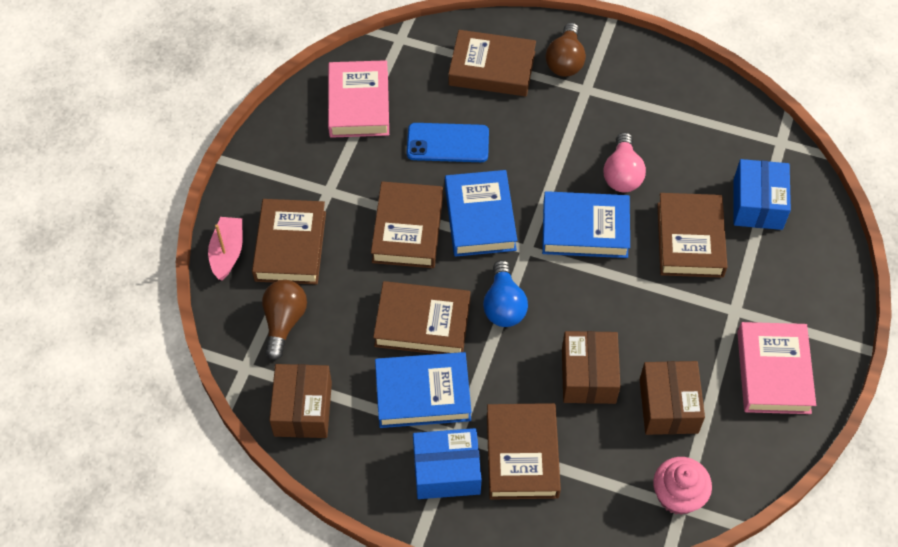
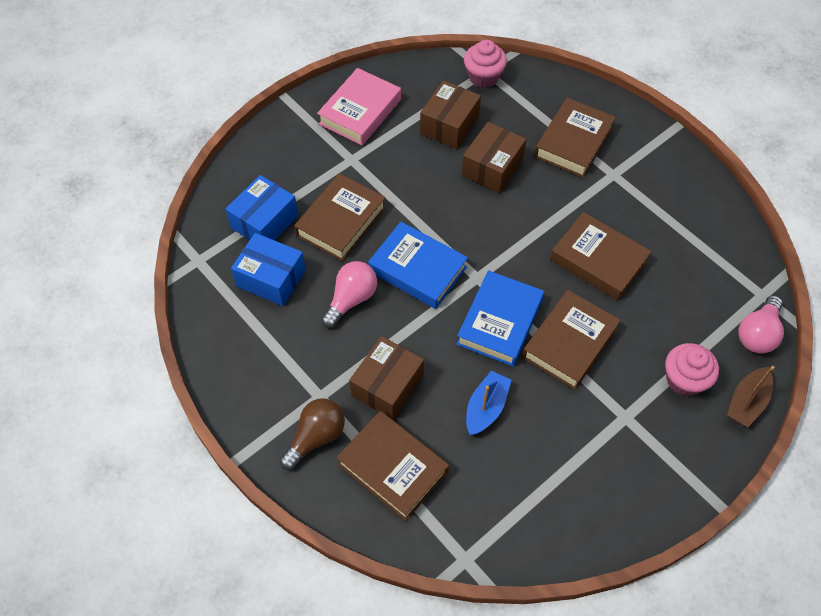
camera: 150 degrees left, 0 degrees up
(227, 253) = (747, 402): pink boat -> brown boat
(237, 322) = (758, 334): none -> pink light bulb
(284, 322) = (716, 315): brown light bulb -> none
(290, 246) = (684, 380): brown book -> pink cupcake
(303, 409) = (725, 242): brown box -> brown box (387, 385)
(359, 104) = (551, 498): pink book -> none
(423, 394) = (625, 211): blue book -> none
(446, 471) = (634, 156): blue box -> blue box (271, 278)
(448, 143) = (486, 408): blue phone -> blue boat
(504, 305) = (524, 243): blue light bulb -> none

